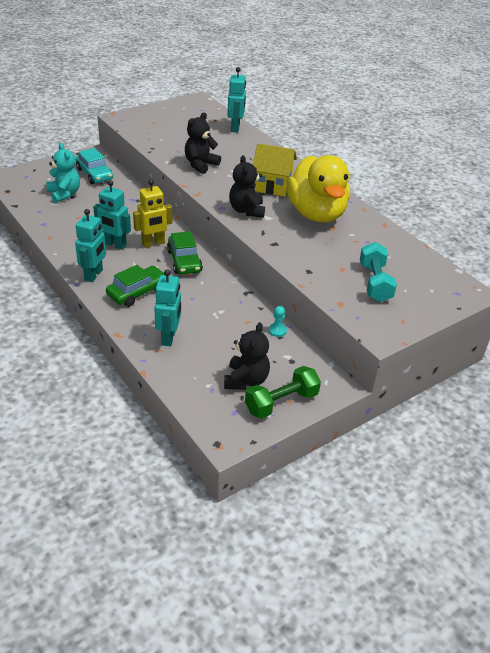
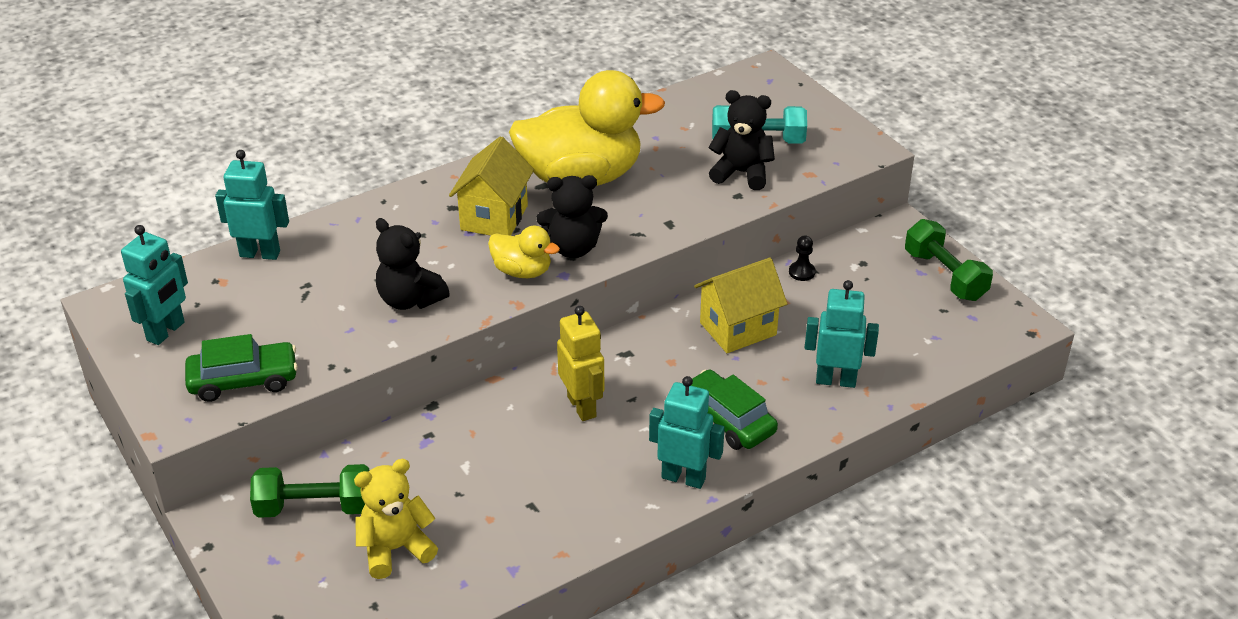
camera: 85 degrees left, 0 degrees up
(64, 194) = (395, 549): turquoise teddy bear -> yellow teddy bear
(94, 174) = (314, 507): turquoise car -> green dumbbell
(115, 245) = (587, 457): turquoise robot -> turquoise robot (166, 331)
(184, 261) = (635, 367): green car -> green car (243, 380)
(218, 300) = (738, 329): none -> yellow house
(224, 195) = (522, 271): none -> yellow duck
(246, 380) = (911, 305): black teddy bear -> black teddy bear (741, 173)
(277, 330) = (802, 272): turquoise pawn -> black pawn

